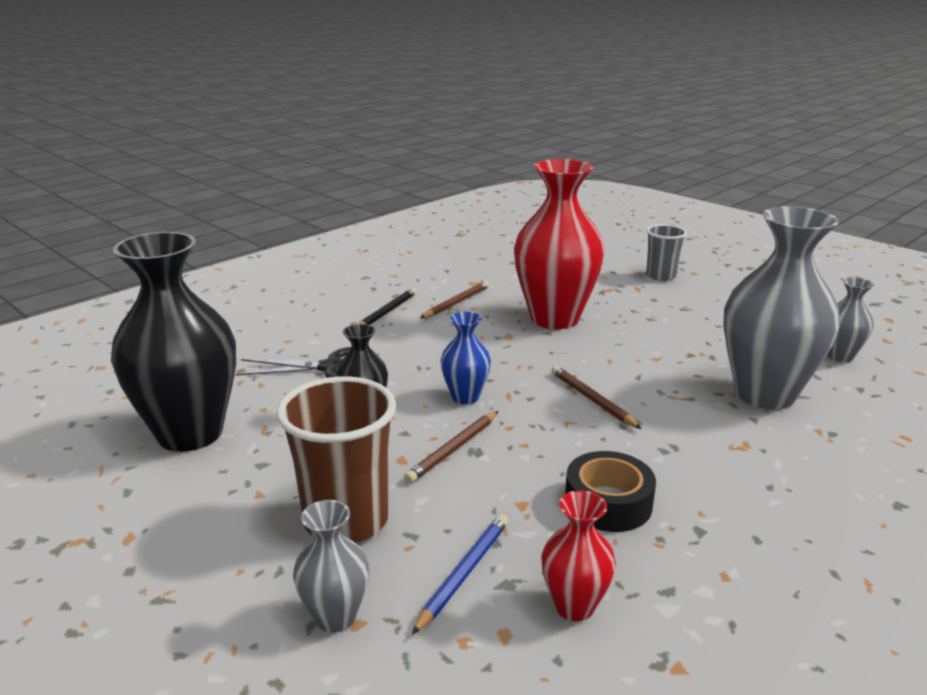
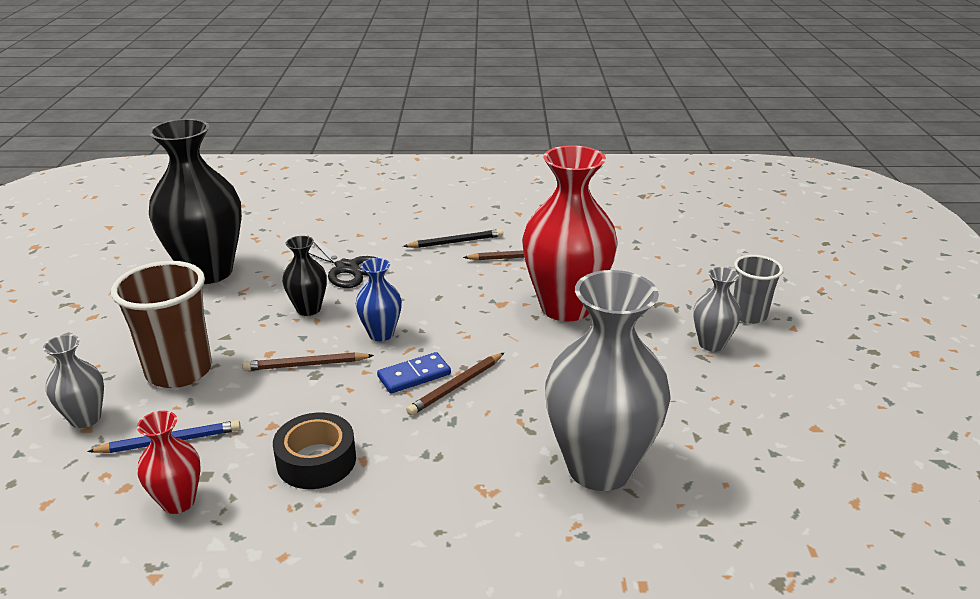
camera: 45 degrees right, 5 degrees up
(550, 409) = (414, 376): none -> blue domino
(592, 399) = (456, 386): brown pencil -> brown pencil turned 150 degrees counterclockwise
(840, 356) = (757, 484): grey vase -> grey vase (711, 344)

